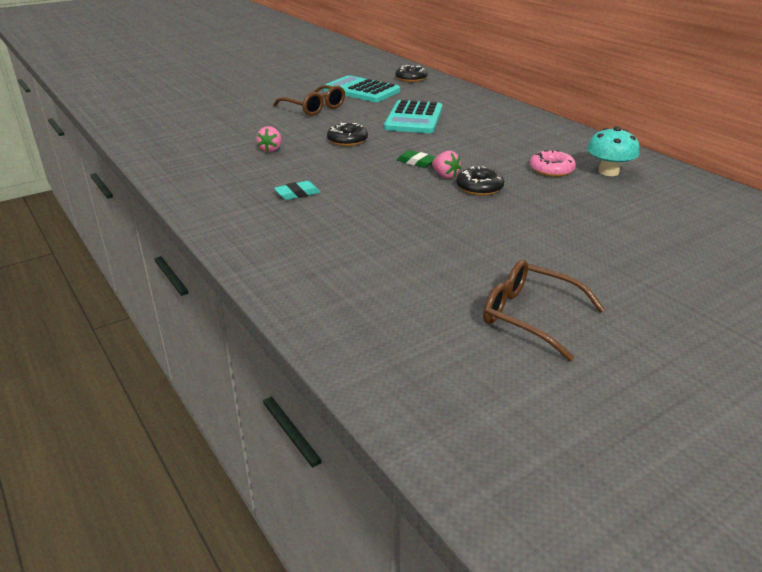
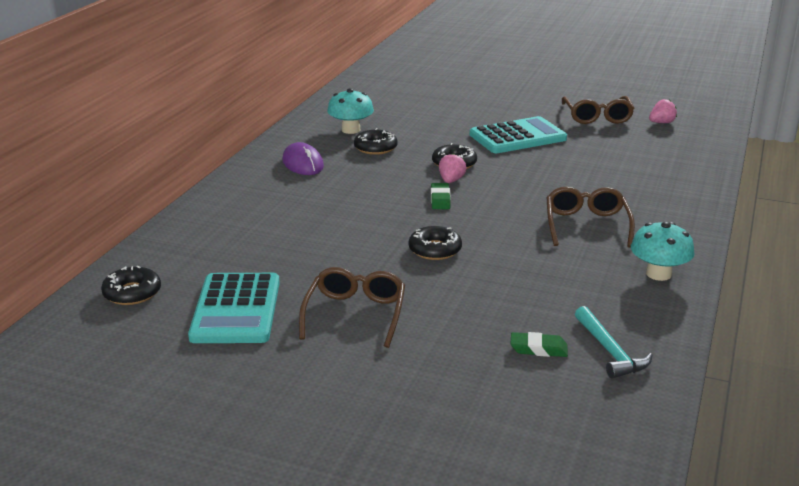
camera: 125 degrees left, 5 degrees down
(172, 144) = (610, 351): none -> turquoise hammer
(199, 188) = (658, 274): none -> turquoise mushroom
(209, 131) = (538, 349): none -> green eraser
(271, 149) = (523, 281): pink strawberry -> pink strawberry (661, 123)
(297, 194) = (586, 225): turquoise eraser -> brown glasses
(414, 118) = (315, 237): turquoise calculator -> turquoise calculator (517, 137)
(543, 140) = (303, 164): none -> purple mouse
(551, 169) = (375, 148): pink donut -> black donut

